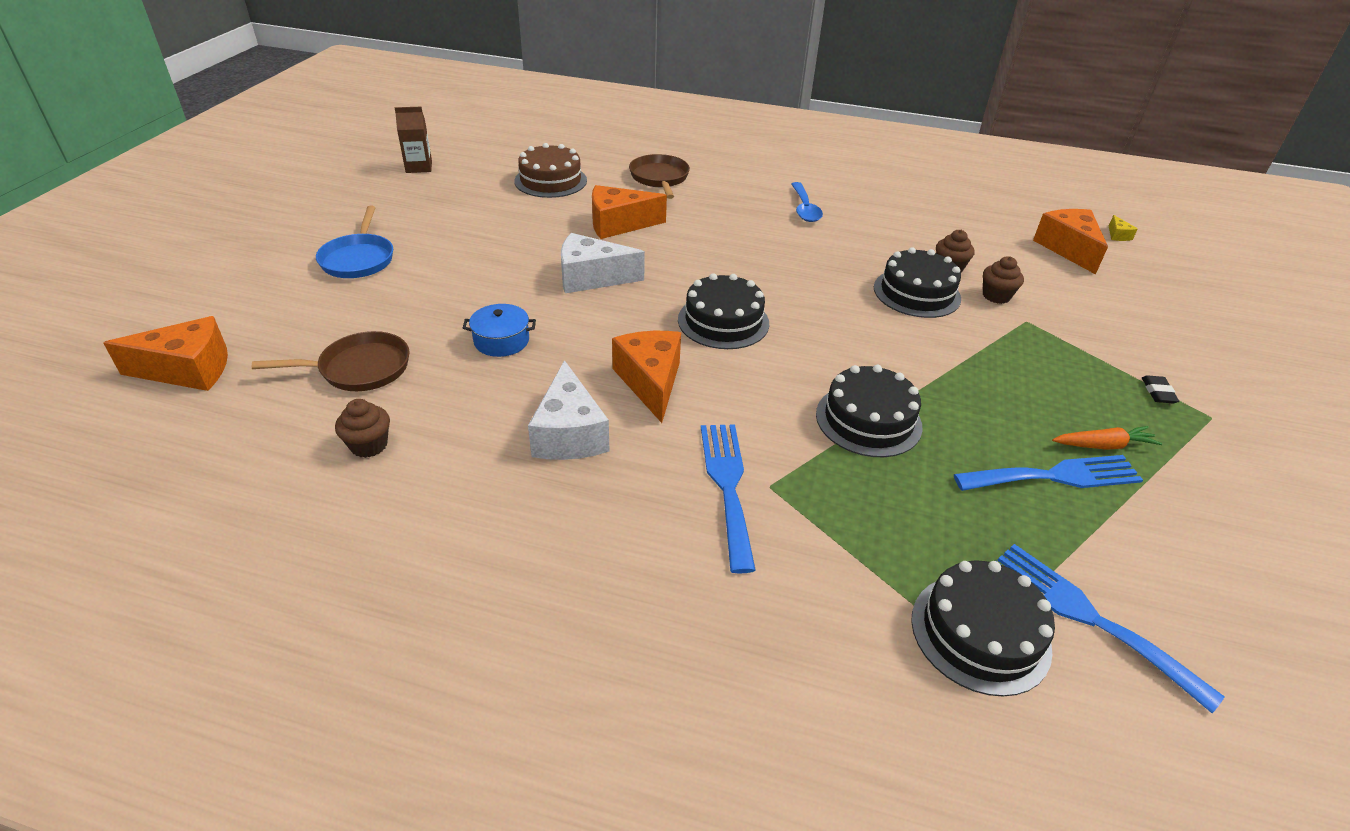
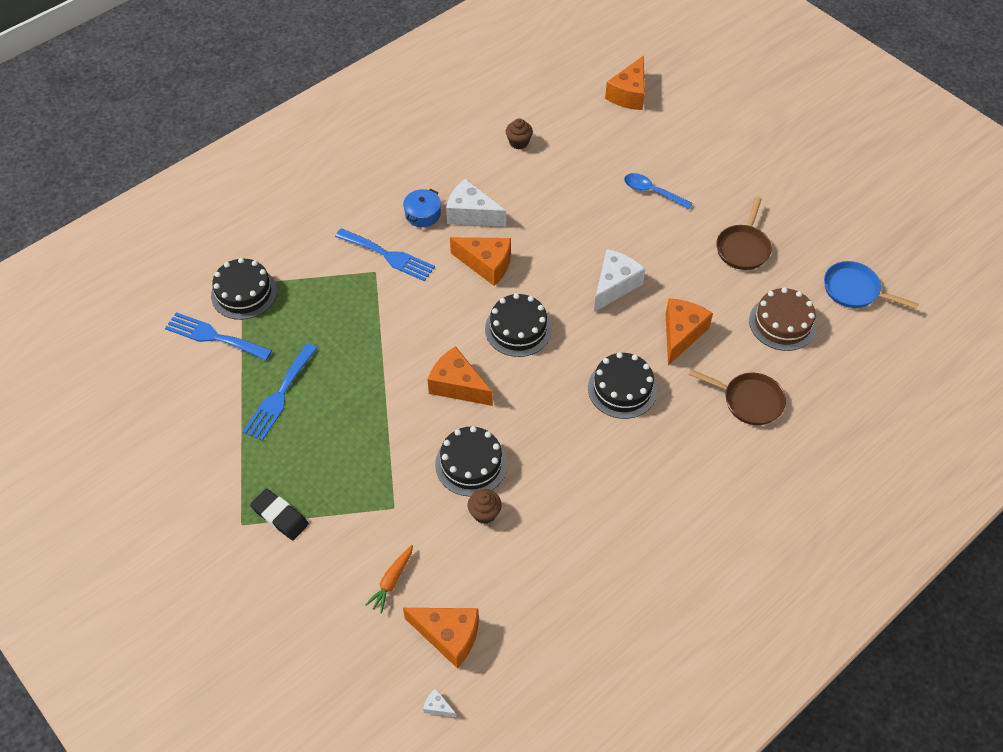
camera: 125 degrees right, 15 degrees up
(358, 259) = (712, 180): blue pan -> blue pan (854, 290)
(359, 369) = (586, 153): brown pan -> brown pan (743, 248)
(419, 167) = (851, 249): brown carton -> none
(501, 341) = (572, 216): blue pot -> blue pot (423, 214)
(804, 209) = (635, 476): blue spoon -> blue spoon (652, 192)
(847, 335) = (457, 385): none -> orange cheese
(868, 420) = (382, 343): black cake -> black cake (622, 389)
(996, 296) = (431, 514): brown cupcake -> none
(1089, 617) = (214, 336): blue fork -> blue fork turned 150 degrees counterclockwise
(1103, 445) = (275, 440): orange carrot -> orange carrot (391, 581)
(1117, 235) = (438, 707): yellow cheese -> white cheese
(1158, 392) = (280, 516): black eraser -> black eraser, size x1.72

